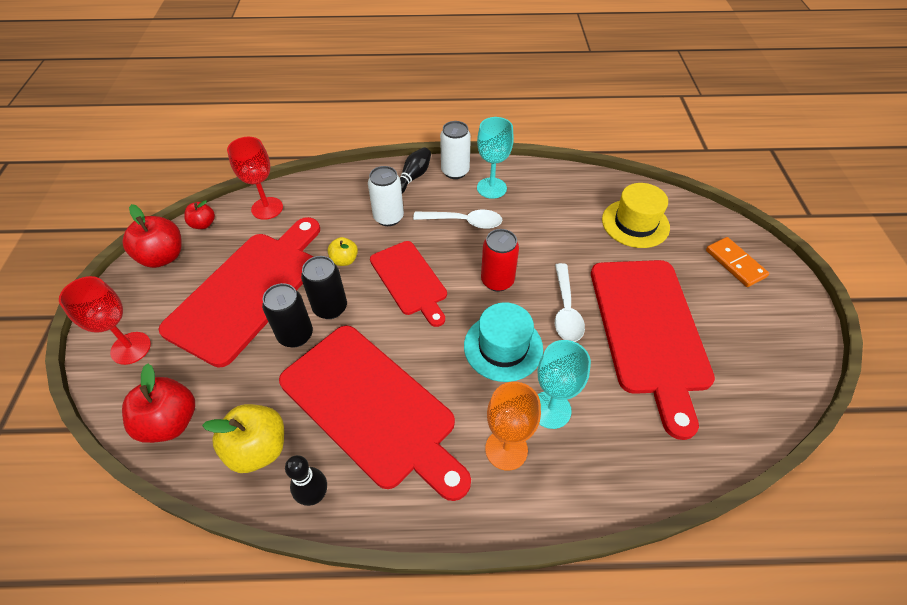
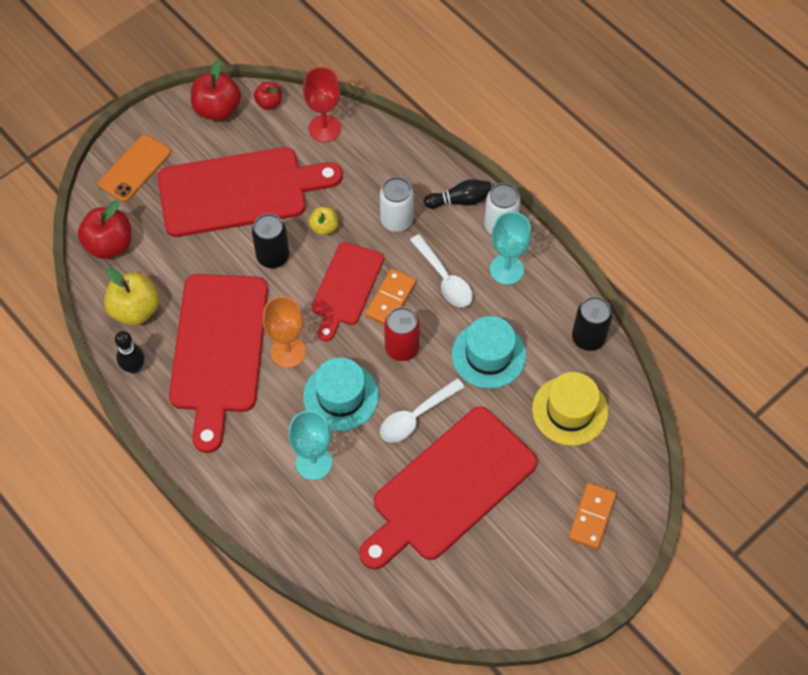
camera: 50 degrees right, 10 degrees up
(131, 348) = (135, 168): red goblet -> orange phone
(295, 335) = (231, 255): black can -> black can (588, 338)
(449, 261) = (391, 299): none -> orange domino
(506, 449) = (258, 455): orange goblet -> orange goblet (288, 352)
(550, 237) = (488, 355): none -> turquoise hat

